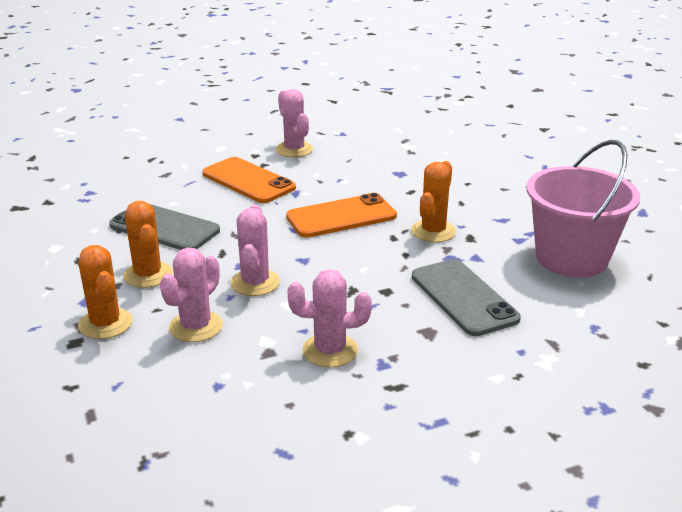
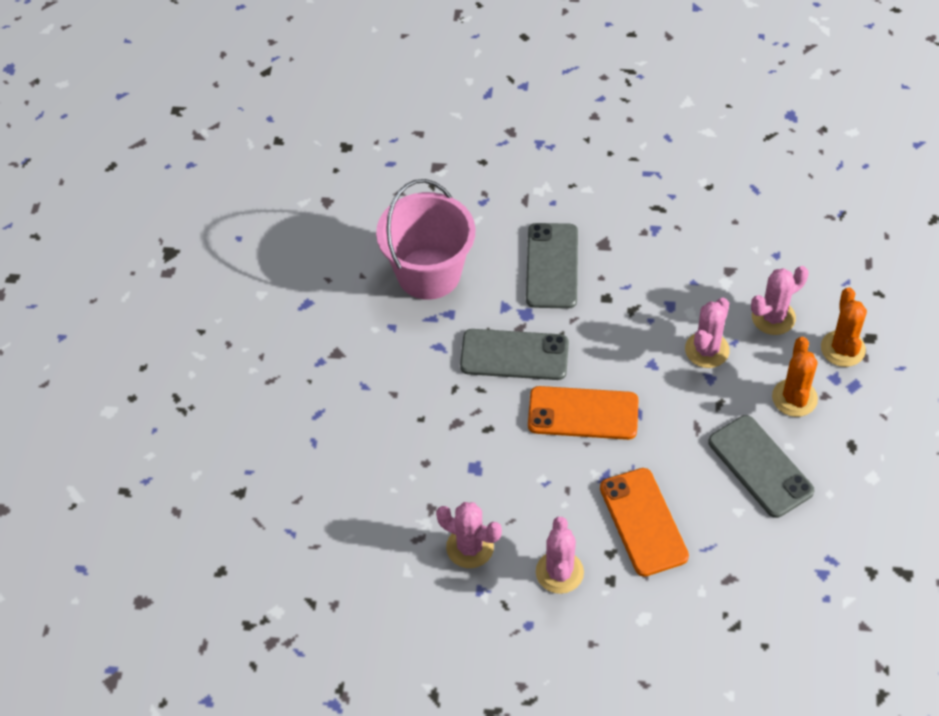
camera: 150 degrees left, 25 degrees up
(330, 351) = (685, 254): pink cactus -> pink cactus (470, 547)
(433, 231) = (514, 355): orange cactus -> grey phone

